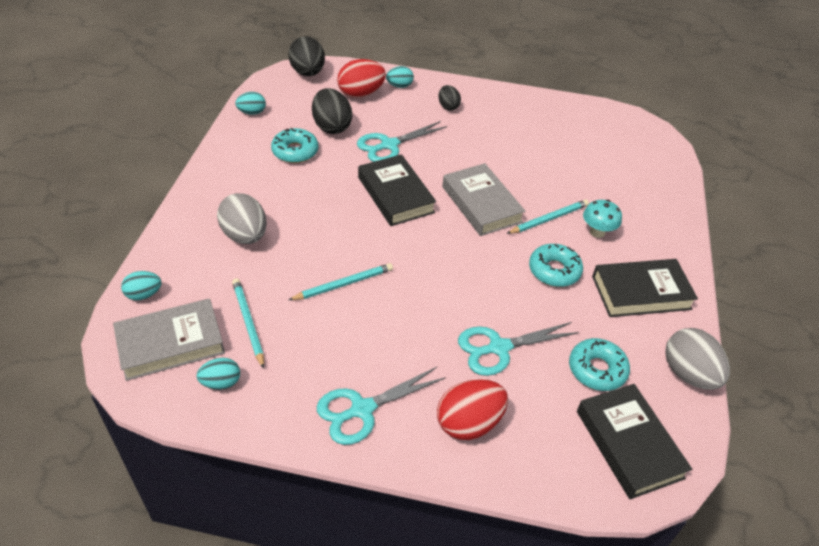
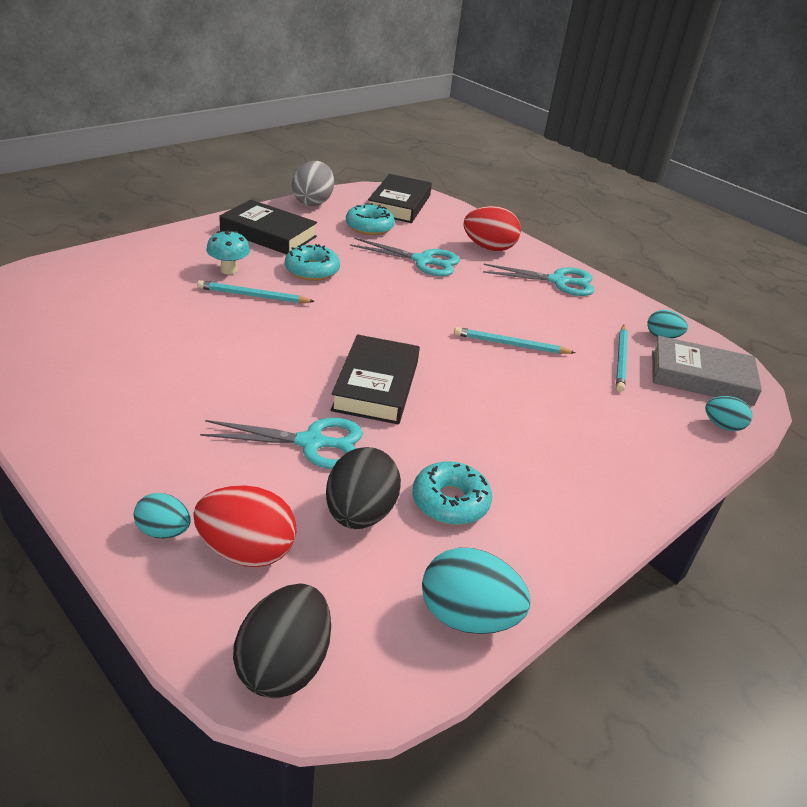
camera: 145 degrees left, 10 degrees down
(245, 236) = (587, 429): grey egg -> none
(252, 112) = (468, 616): turquoise egg -> turquoise egg, size x1.72
(448, 106) = (151, 453): black egg -> none
(481, 204) = (297, 335): grey book -> none

